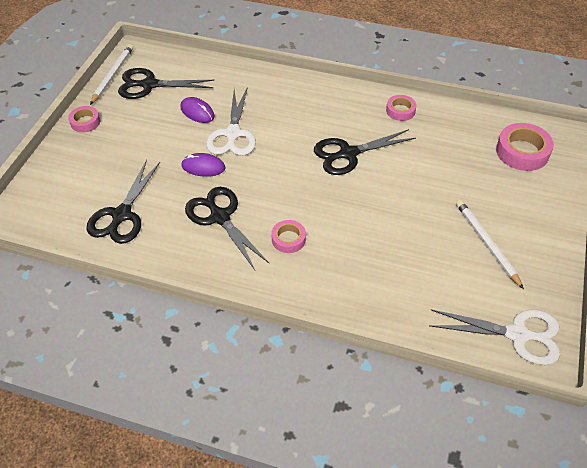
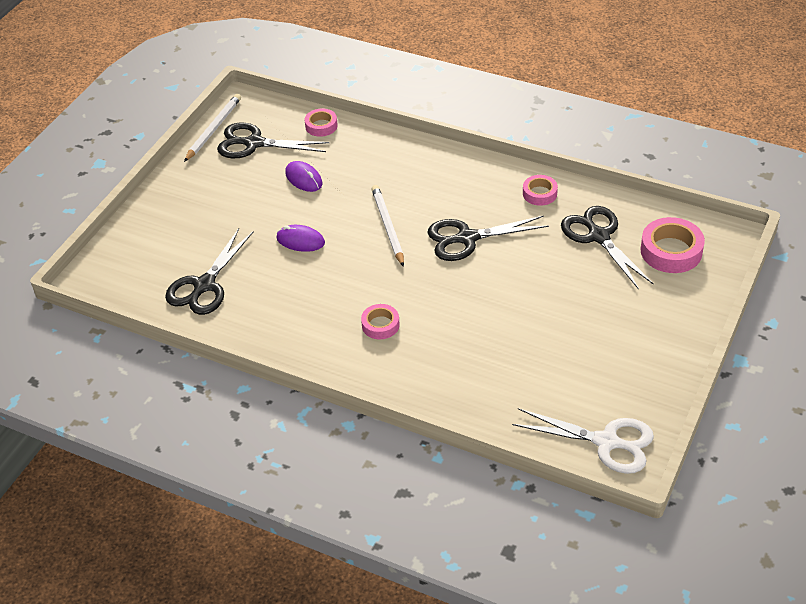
camera: 10 degrees right, 5 degrees down
(85, 122) = (176, 181): pink tape -> pink tape (321, 126)
(220, 217) = (310, 296): black scissors -> black scissors (598, 236)
(233, 134) = (340, 207): white scissors -> none
(486, 244) = (599, 348): white pencil -> white pencil (387, 227)

